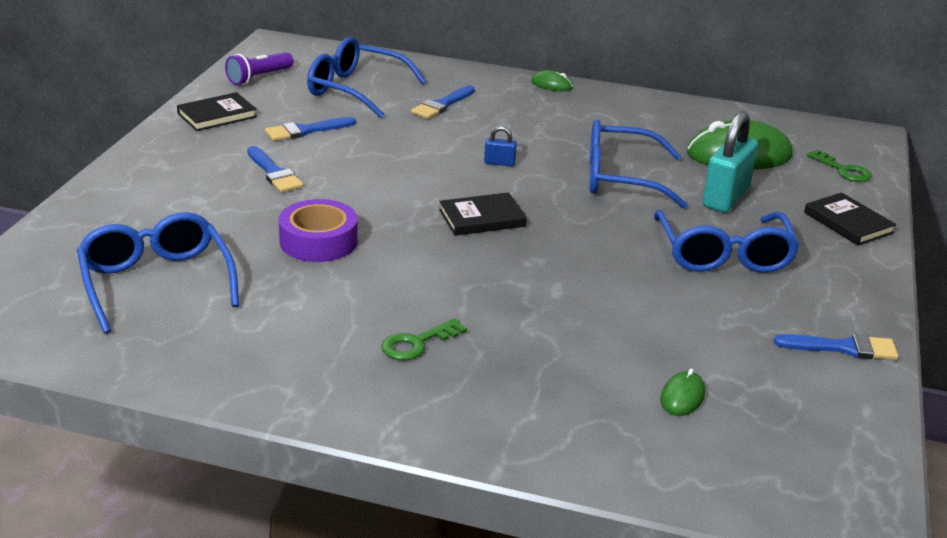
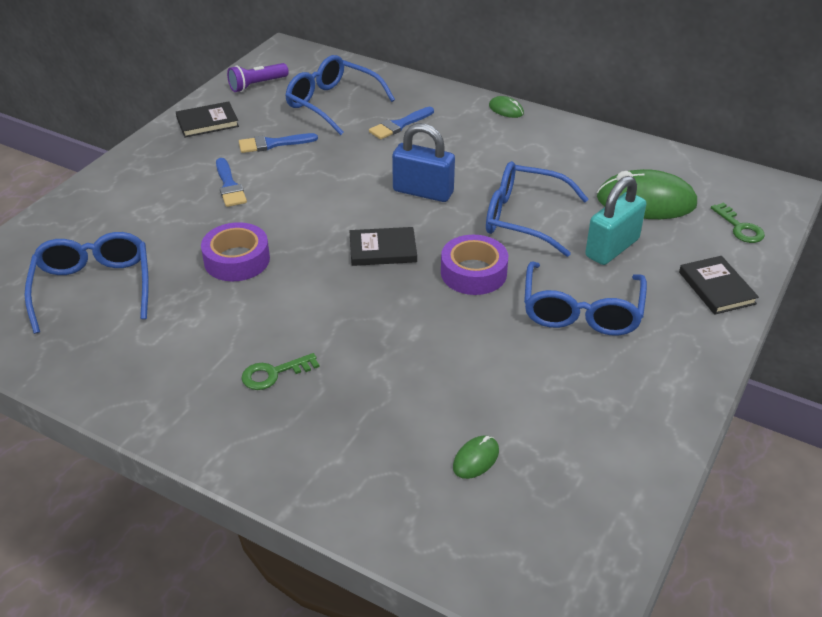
camera: 15 degrees right, 10 degrees up
(499, 163) = (423, 192): blue padlock -> blue padlock, size x2.20
(592, 231) = (473, 273): none -> purple tape
(843, 348) = (647, 426): blue brush -> none

